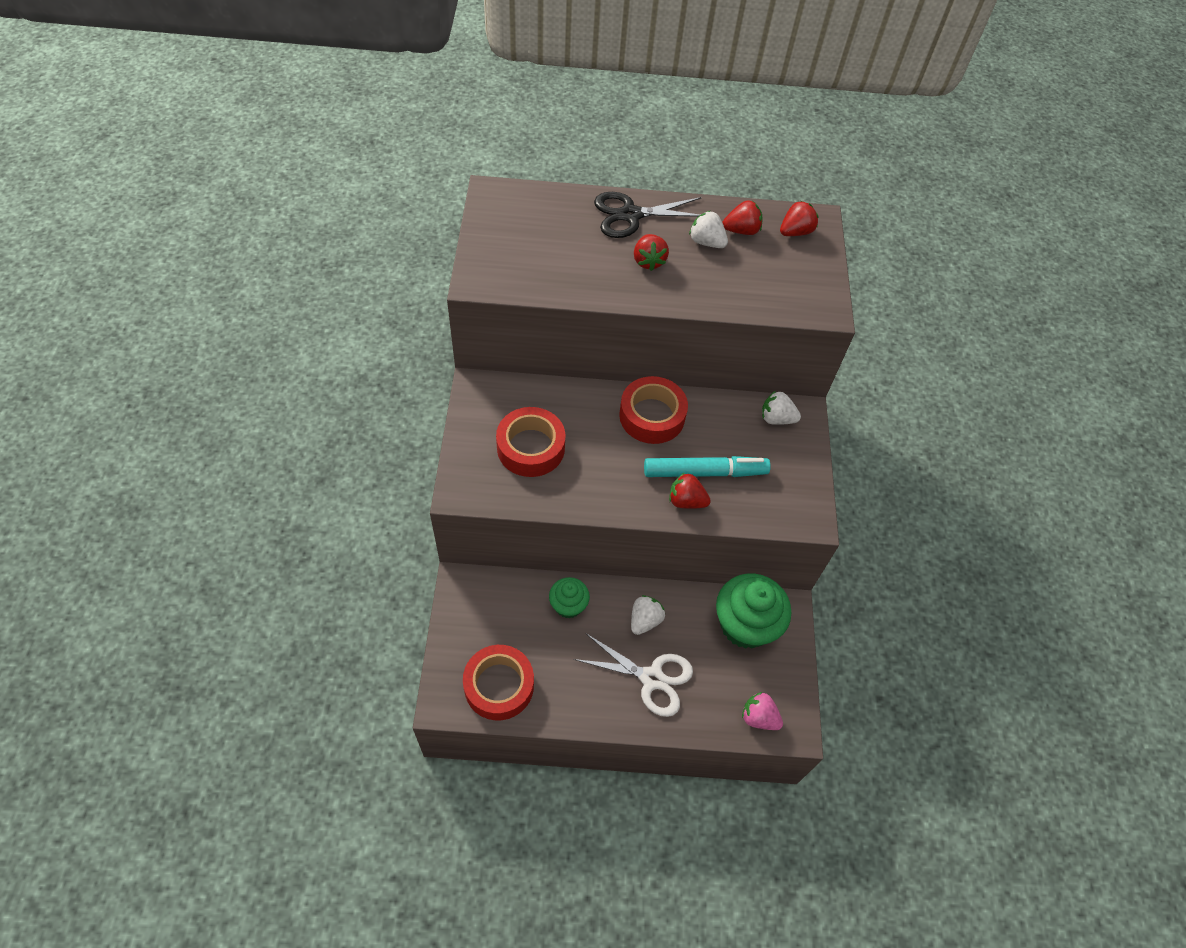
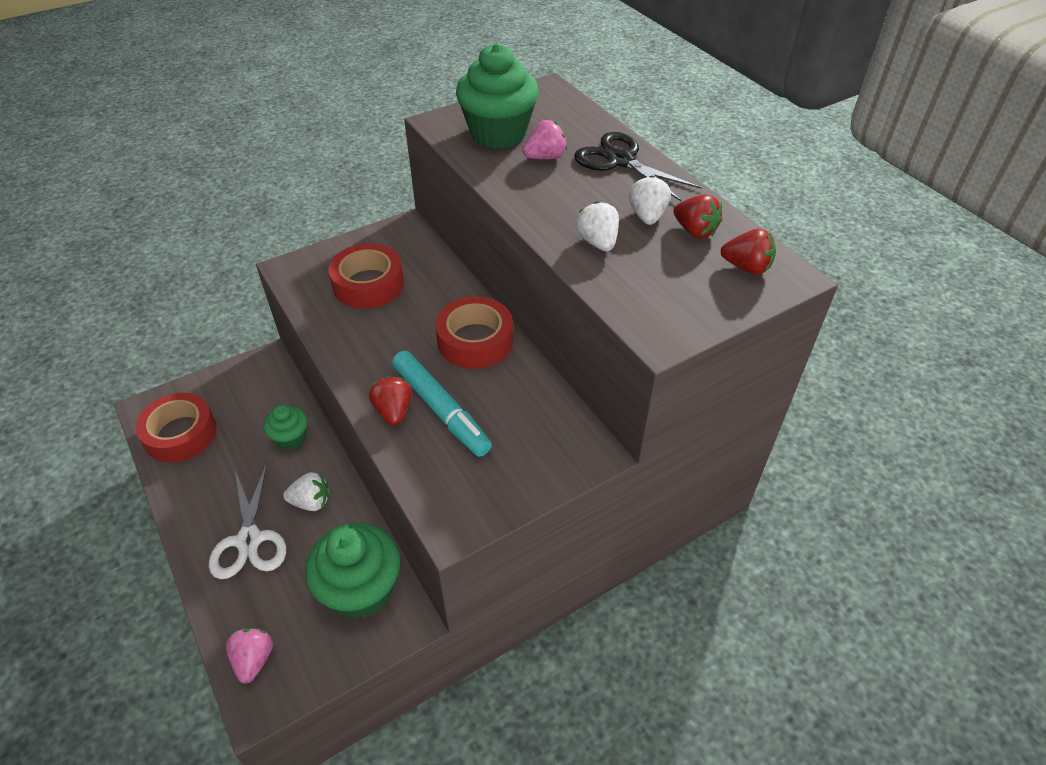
camera: 60 degrees right, 10 degrees down
(530, 257) = (498, 133): none -> green cupcake
(588, 250) = (545, 157): none -> pink strawberry
(648, 261) = (575, 193): red strawberry -> none
(776, 418) = (564, 434): white strawberry -> white strawberry (598, 242)

